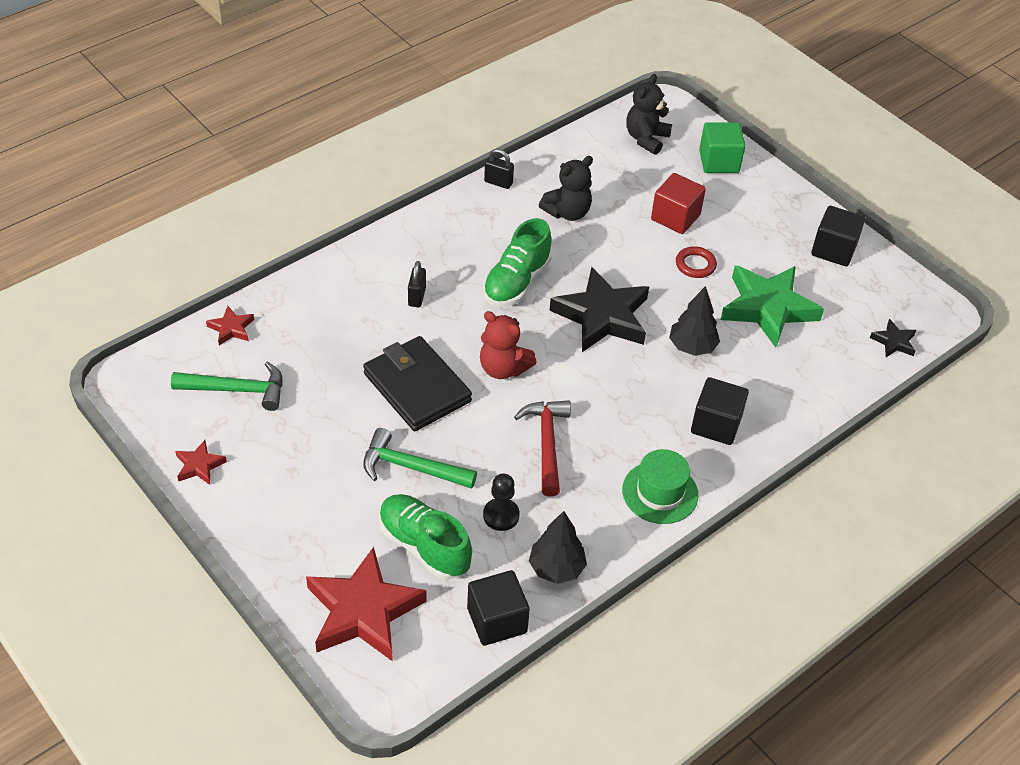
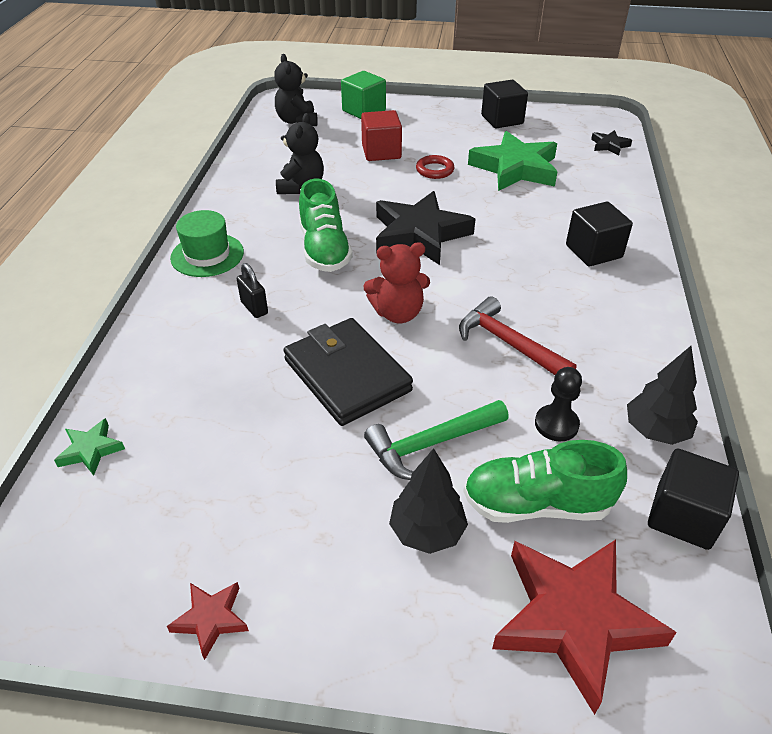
camera: 40 degrees left, 5 degrees down
(231, 328) = (91, 450): red star -> green star
(237, 390) = (166, 504): green hammer -> none
(417, 387) = (347, 375): black wallet -> black wallet turned 45 degrees clockwise
(498, 182) = (220, 196): black padlock -> none
(660, 492) = (631, 319): green hat -> green hat (207, 255)
(692, 347) = (506, 216): black tree -> black tree (427, 531)

